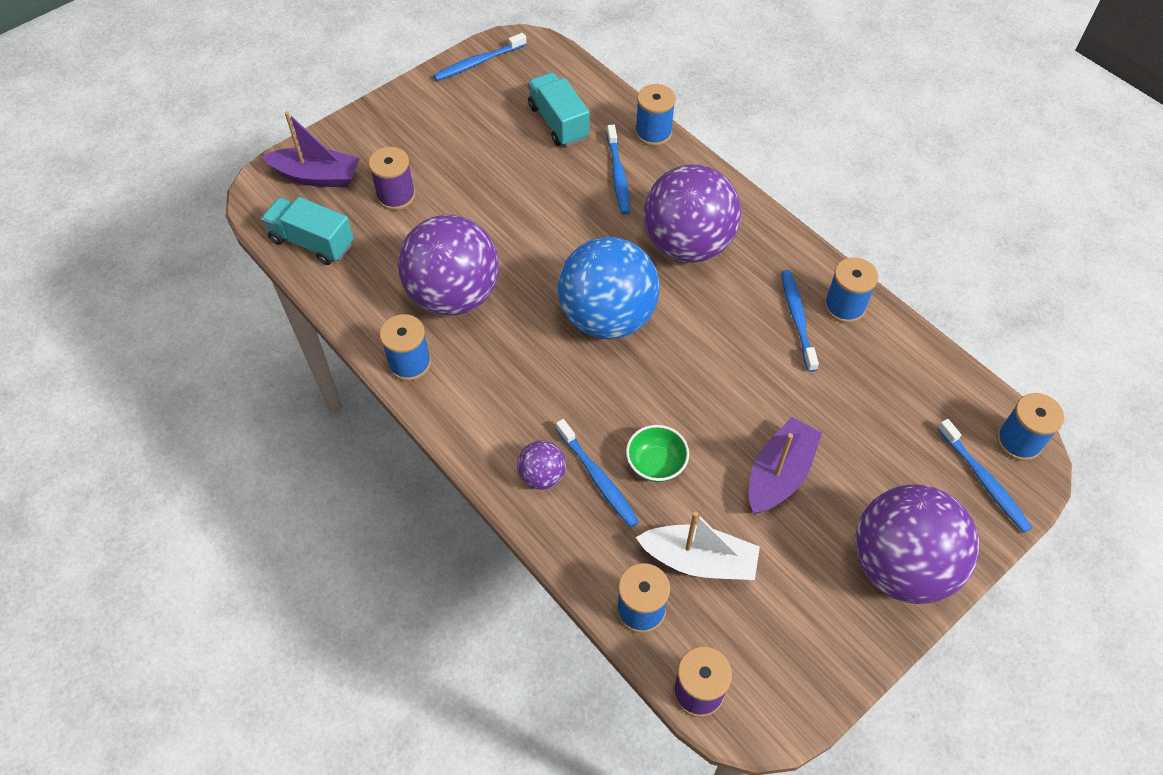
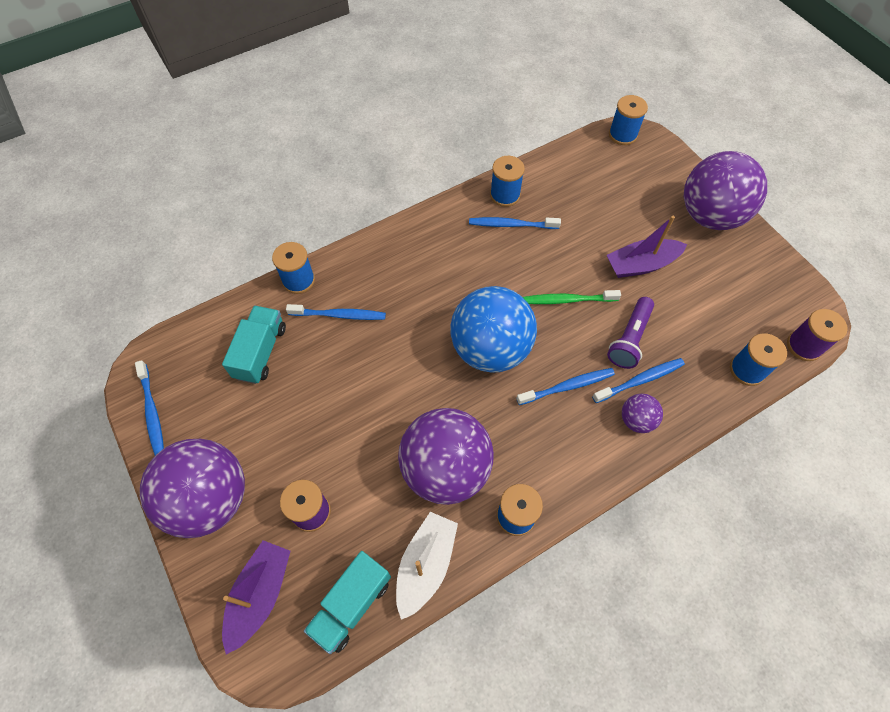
camera: 80 degrees left, 5 degrees up
(558, 122) = (260, 352): turquoise truck -> turquoise truck turned 120 degrees clockwise
(656, 464) = (629, 339): green bowl -> purple flashlight
(687, 244) = (427, 279): purple ball -> purple ball (210, 499)
(697, 390) = (567, 300): none -> green toothbrush
(699, 560) = (708, 326): white boat -> white boat (426, 565)
(779, 474) = (641, 265): purple boat -> purple boat turned 60 degrees counterclockwise
(984, 481) = (650, 159): blue toothbrush -> blue toothbrush (567, 386)

